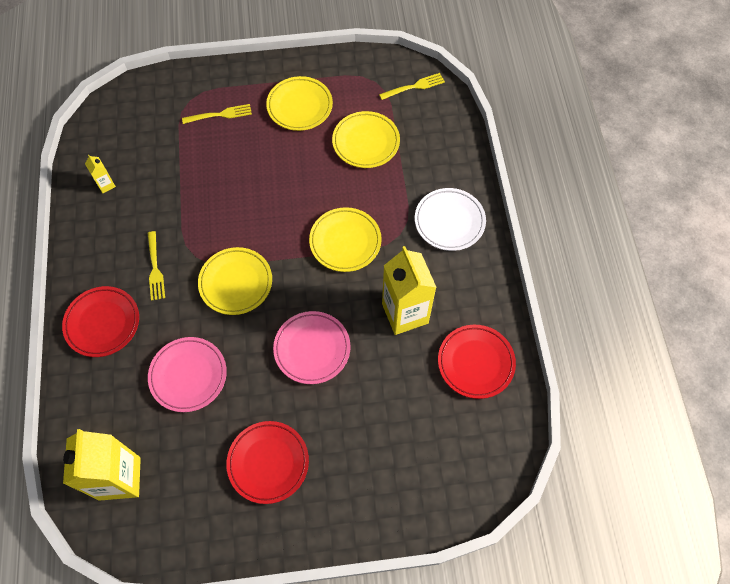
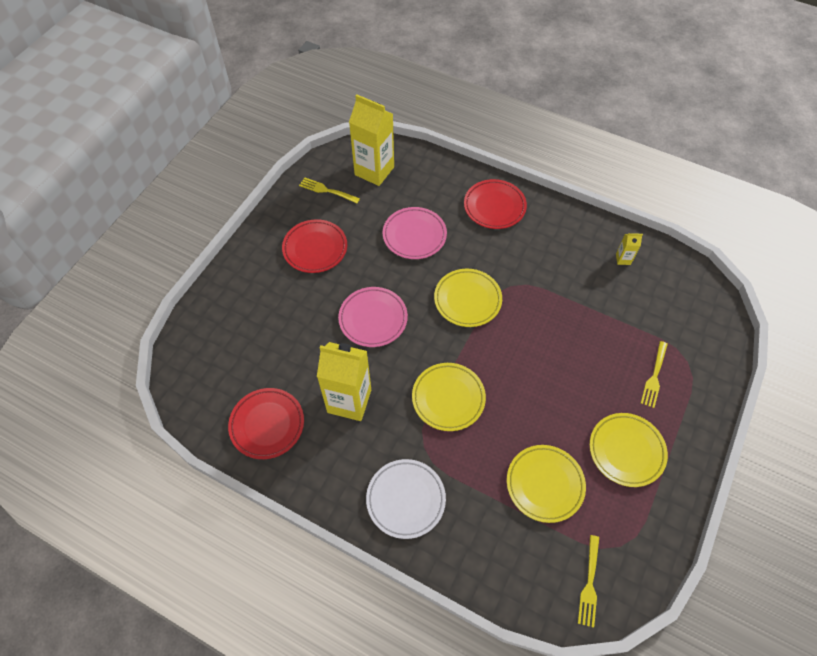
camera: 125 degrees right, 5 degrees down
(155, 268) = (519, 256): yellow fork -> yellow fork (327, 190)

